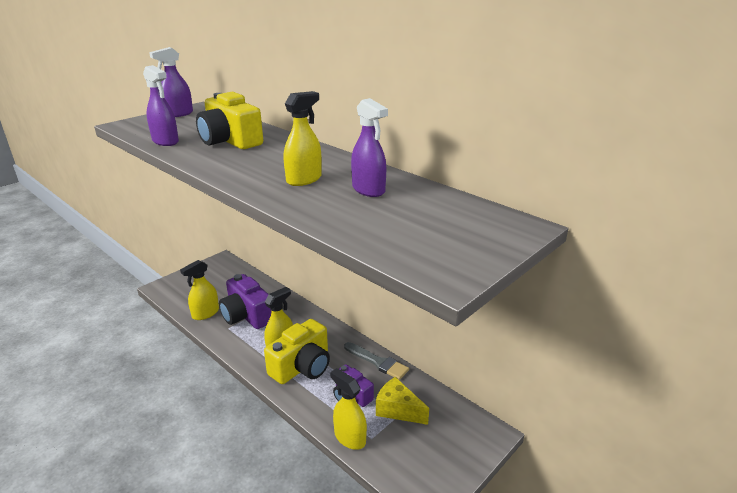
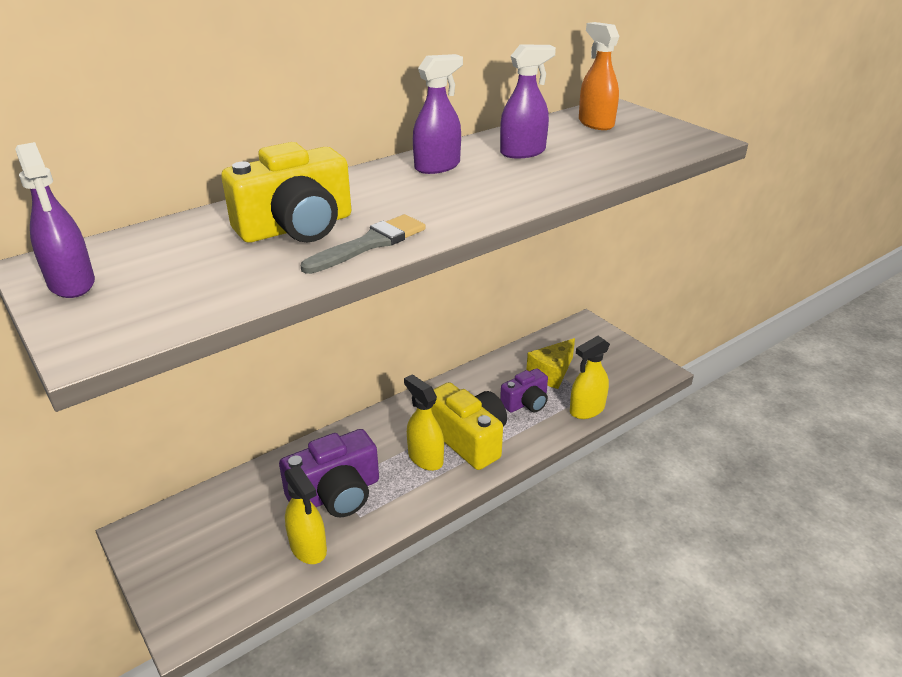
camera: 80 degrees left, 5 degrees up
(165, 141) = (257, 284): purple spray bottle -> purple spray bottle (437, 166)
(304, 179) = (482, 181): yellow spray bottle -> none
(378, 362) = (475, 377): grey brush -> grey brush (370, 244)
(462, 218) = (595, 123): none -> orange spray bottle

